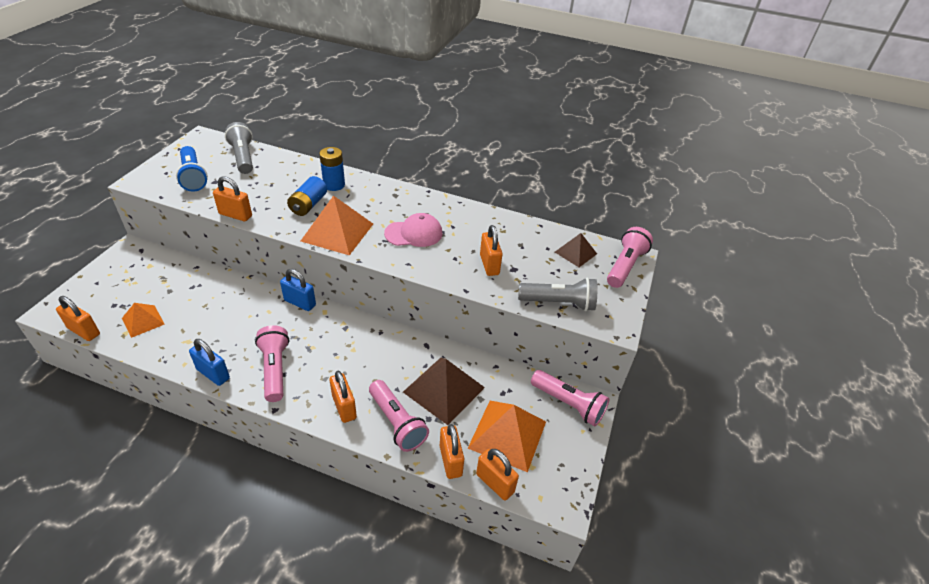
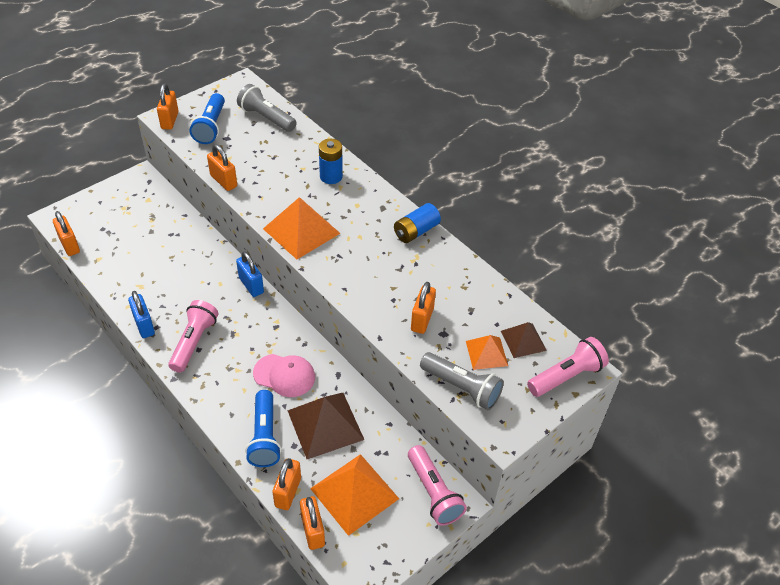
camera: 30 degrees right, 5 degrees up
(143, 321) = (116, 253): orange pyramid -> orange pyramid (486, 353)
(243, 157) = (266, 118): grey flashlight -> grey flashlight turned 60 degrees counterclockwise
(308, 205) = (293, 191): blue battery -> blue battery (416, 231)
(344, 407) = (229, 402): orange padlock -> orange padlock (169, 120)
(397, 423) = (264, 437): pink flashlight -> blue flashlight
(414, 233) = (372, 258): pink cap -> pink cap (284, 375)

